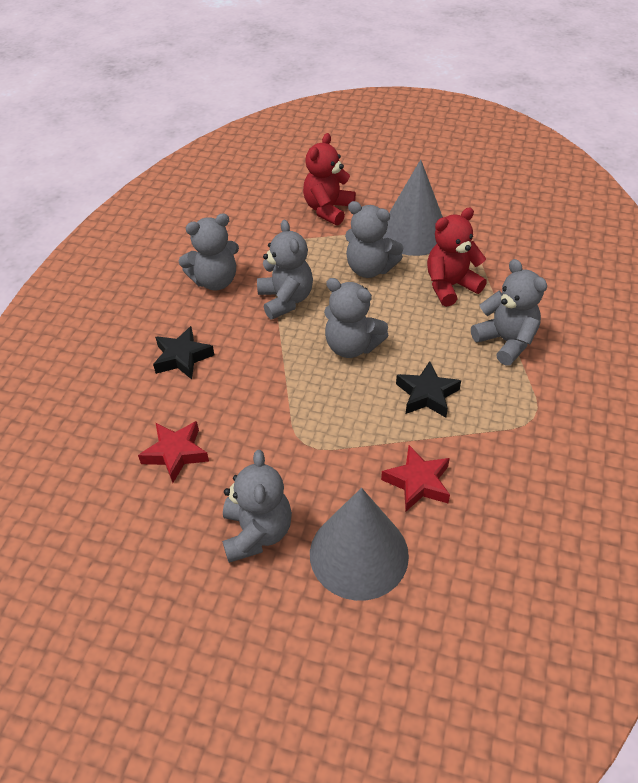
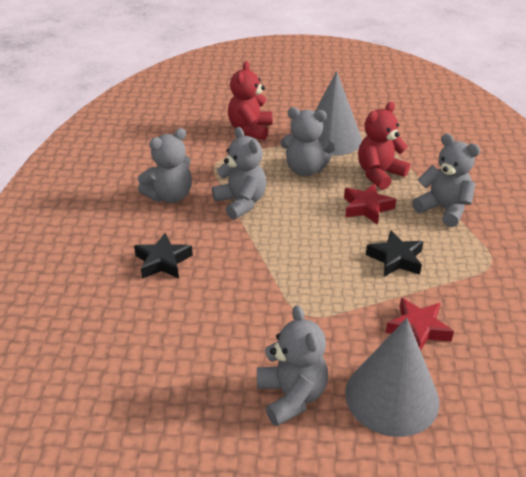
camera: 15 degrees left, 10 degrees down
(176, 453) = (187, 342): red star -> red star (367, 208)
(352, 346) = (315, 231): grey teddy bear -> none

